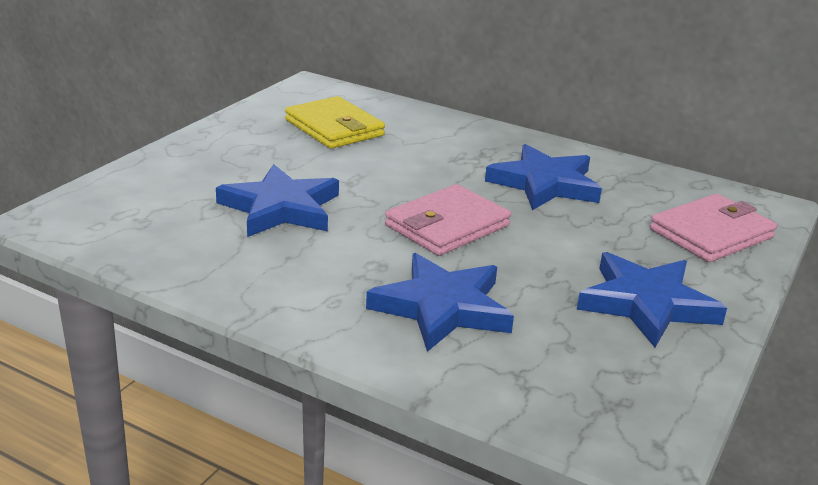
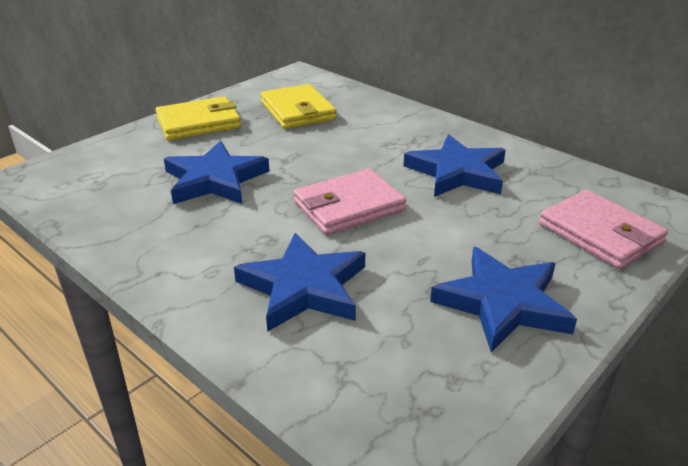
camera: 15 degrees right, 5 degrees up
(222, 147) = (198, 123): none -> yellow wallet
(711, 233) = (600, 233): pink wallet -> pink wallet turned 75 degrees clockwise

